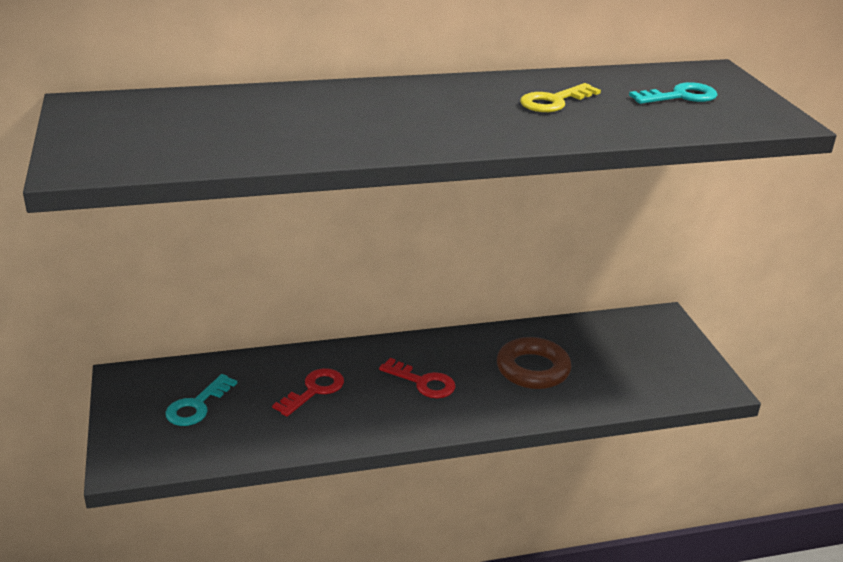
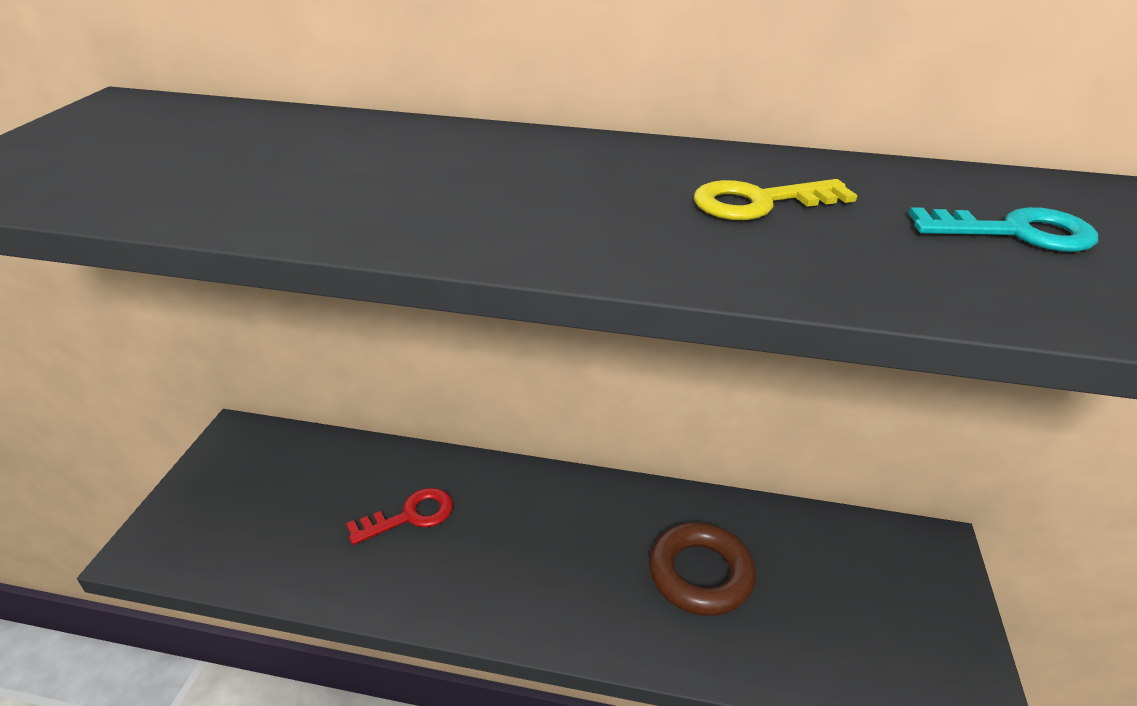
camera: 25 degrees right, 5 degrees up
(196, 406) = (274, 495): turquoise key -> none
(423, 382) = (544, 547): red key -> none

